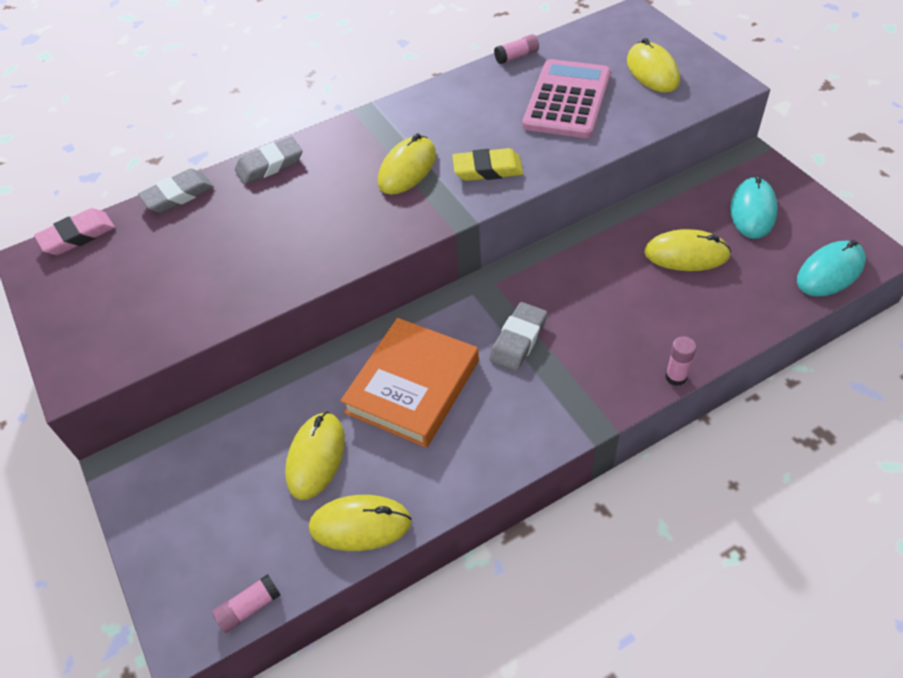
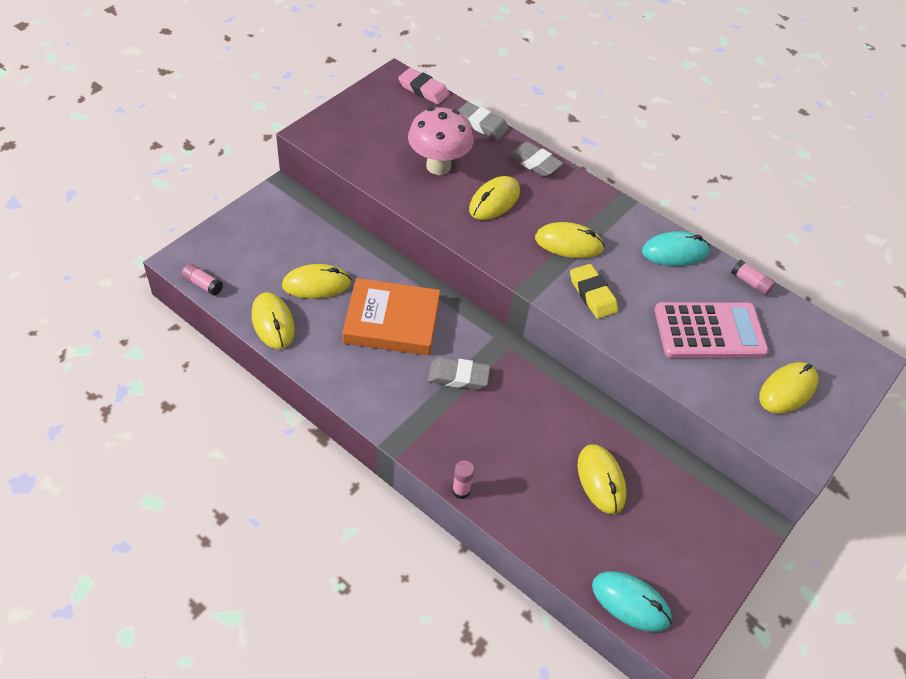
camera: 60 degrees right, 0 degrees up
(224, 253) = (438, 166): none -> pink mushroom
(311, 215) = (494, 201): none -> yellow mouse
(752, 211) = (682, 528): turquoise mouse -> turquoise mouse (674, 252)

